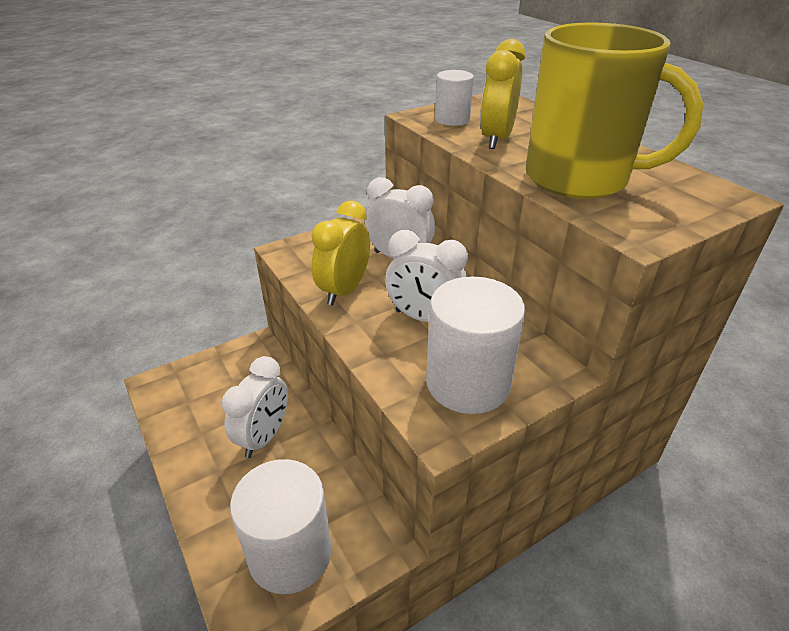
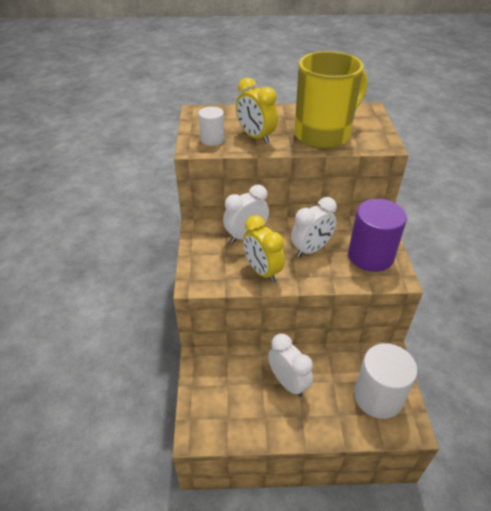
camera: 60 degrees left, 5 degrees up
(468, 383) = (370, 256): white cylinder -> purple cylinder

